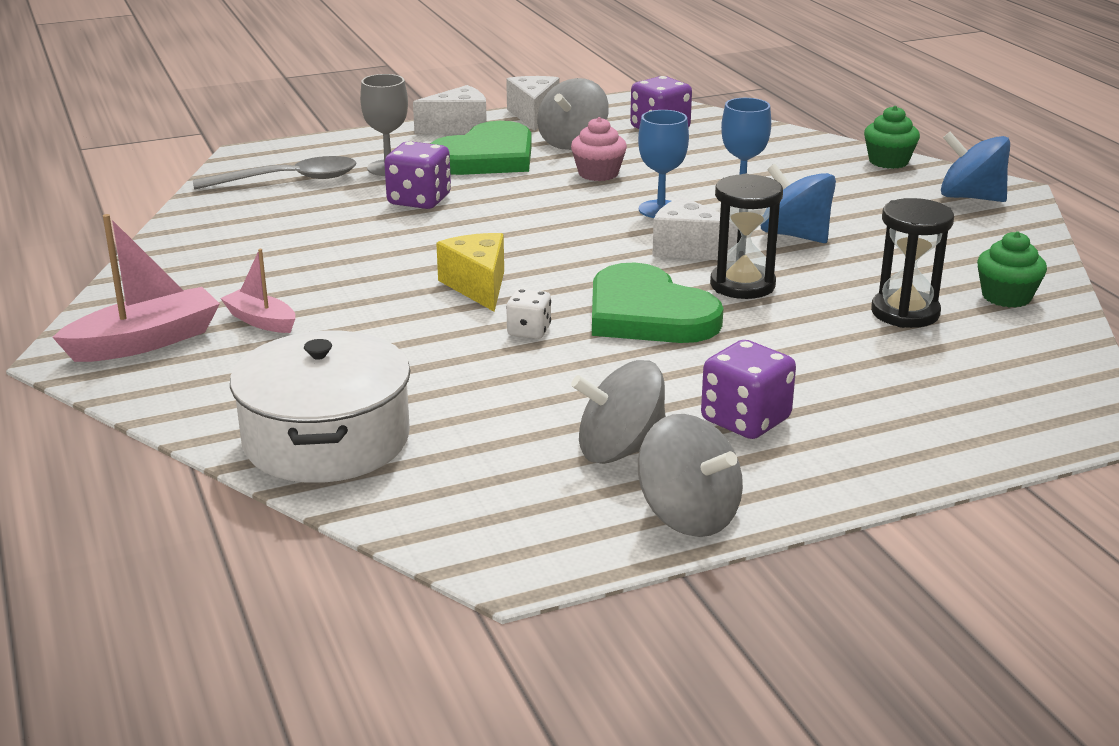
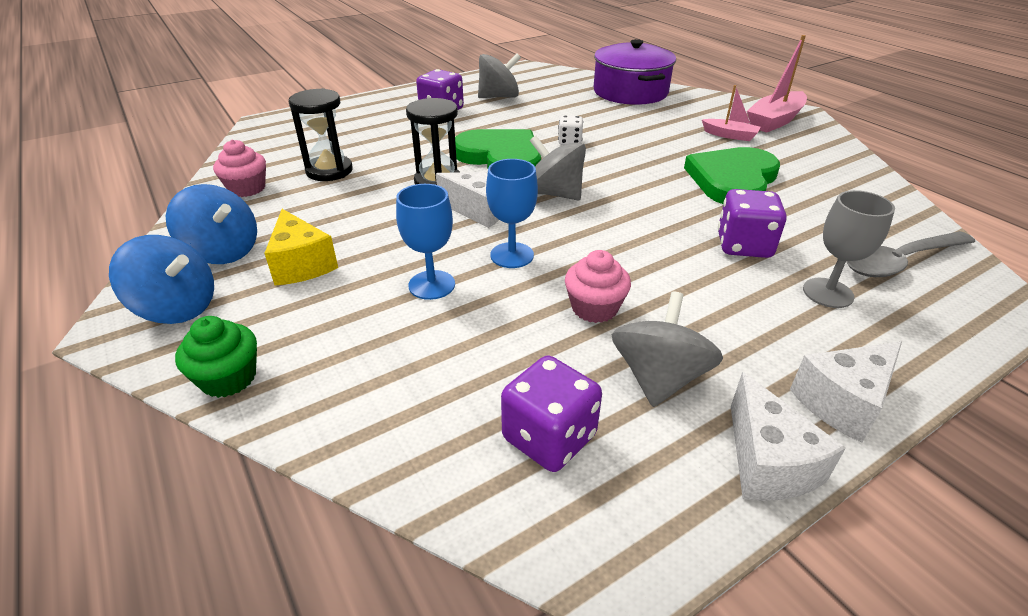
camera: 170 degrees right, 10 degrees up
(326, 440) = (630, 92): white pot -> purple pot
(478, 286) = (621, 167): yellow cheese -> yellow cheese (301, 264)
(486, 157) = (742, 328): green heart -> green heart (732, 180)
(688, 516) = (466, 81): grey spinning top -> grey spinning top (554, 194)
(795, 235) = (388, 234): blue spinning top -> blue spinning top (223, 251)
(1006, 297) = (247, 188): green cupcake -> pink cupcake

